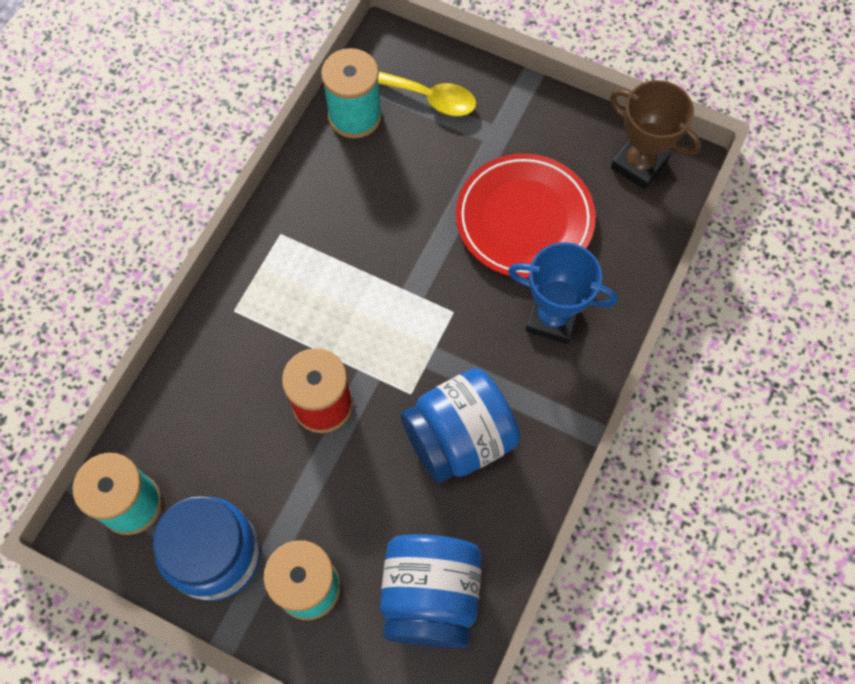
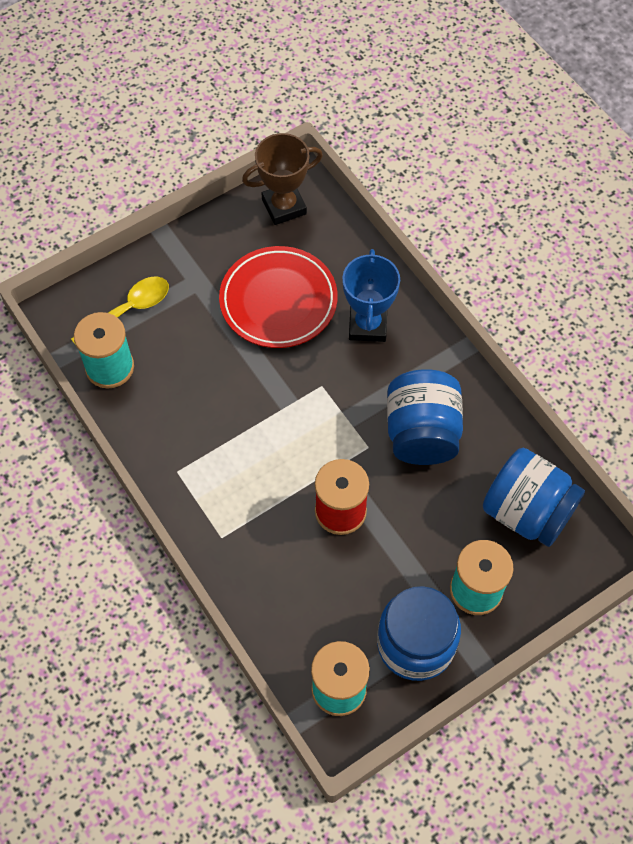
camera: 60 degrees left, 5 degrees down
(552, 318) = (367, 325): blue trophy -> blue trophy turned 45 degrees counterclockwise

